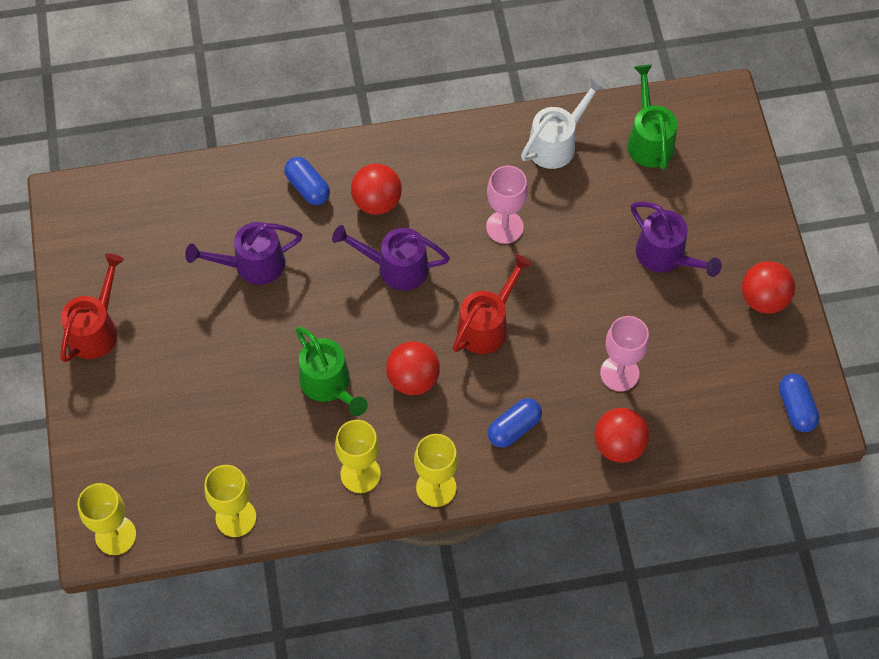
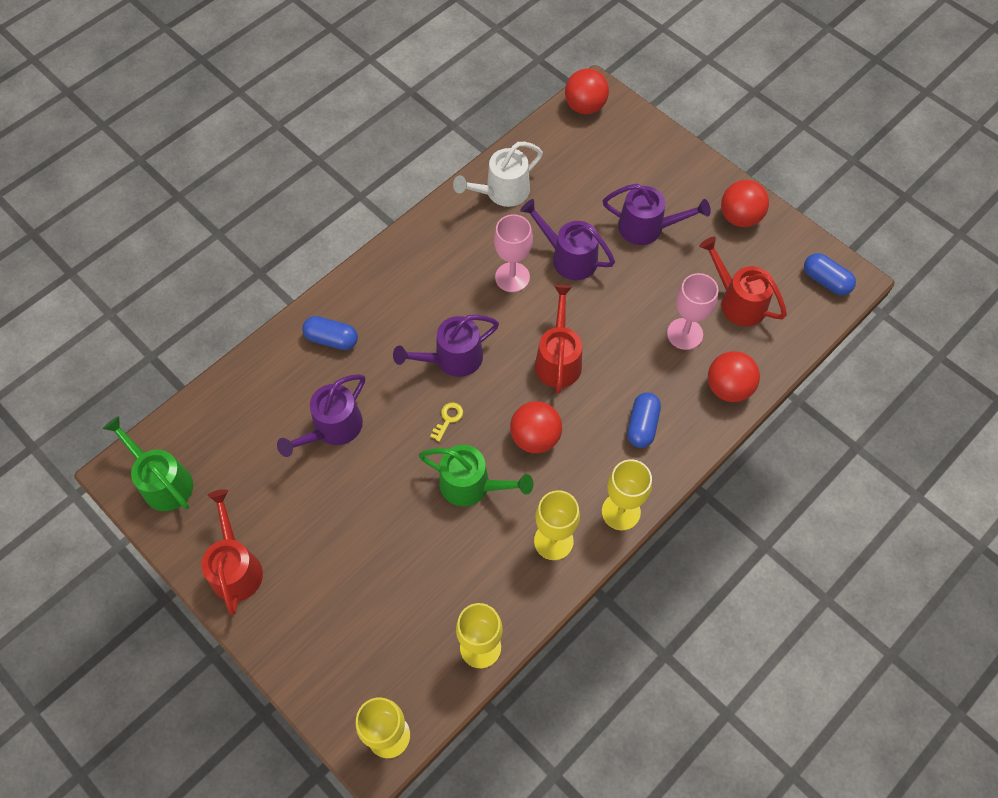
camera: 35 degrees left, 0 degrees up
(352, 317) = (448, 419): none -> yellow key
(377, 202) = (397, 317): red ball -> red ball (585, 106)
(557, 143) = (502, 192): white watering can -> white watering can turned 135 degrees counterclockwise
(569, 239) = (568, 257): none -> purple watering can
(649, 140) = (567, 152): green watering can -> green watering can (162, 481)
(694, 374) = (737, 301): none -> red watering can

